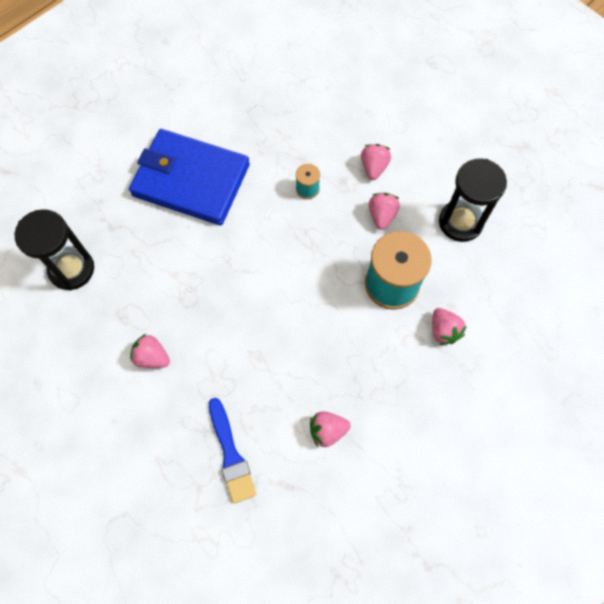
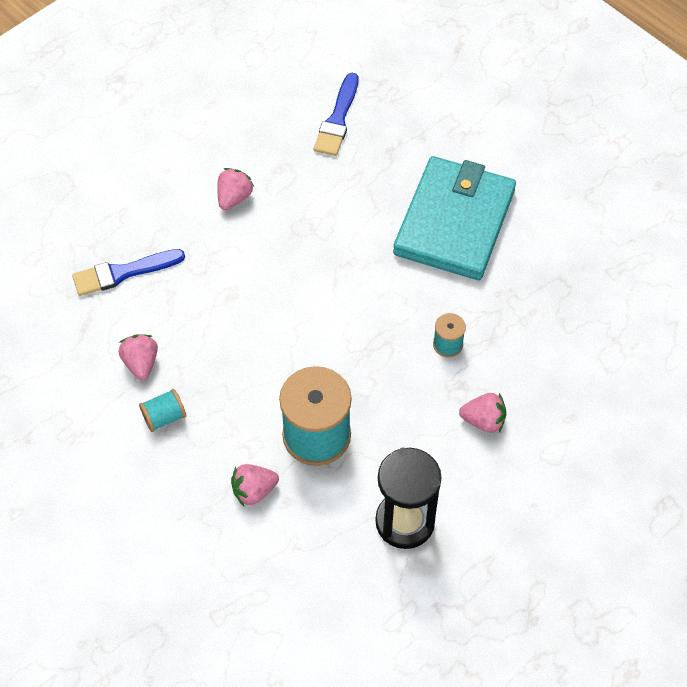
camera: 90 degrees right, 10 degrees down
(71, 269) = (337, 119): black hourglass -> blue brush
(191, 180) = (455, 222): blue wallet -> turquoise wallet
(380, 406) = (164, 417): none -> turquoise spool
(382, 215) = (412, 427): pink strawberry -> none

